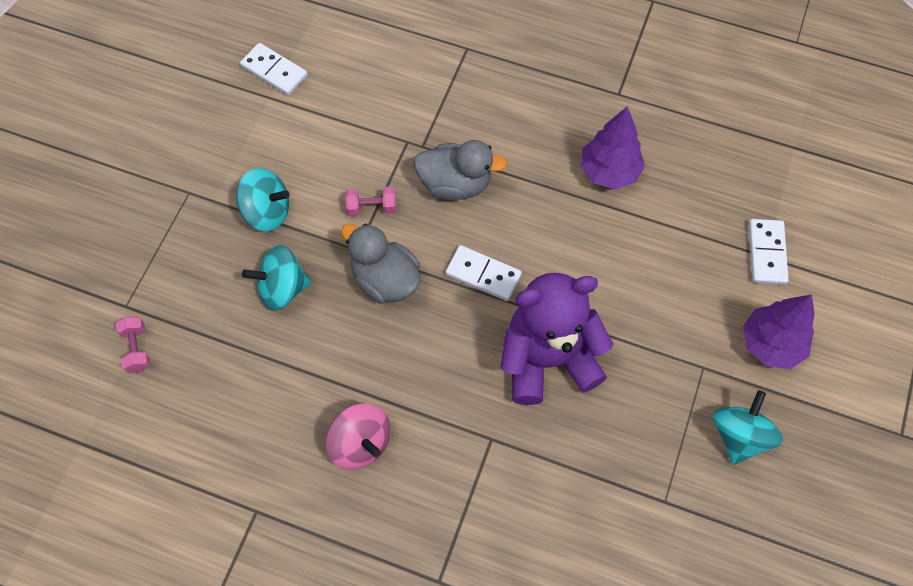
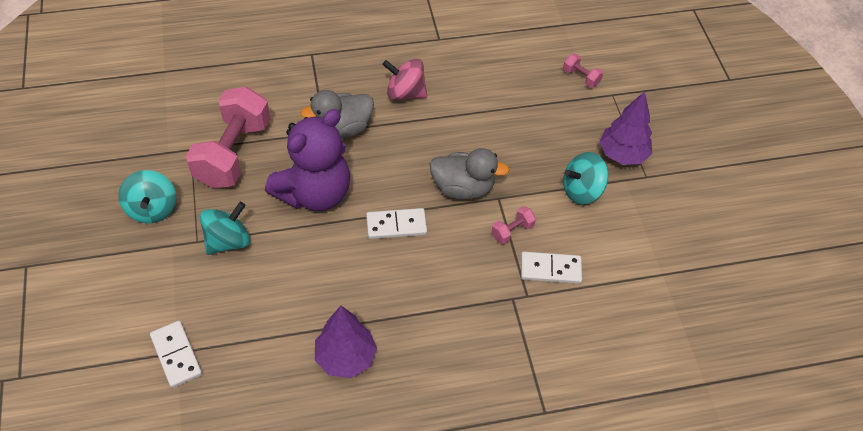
camera: 145 degrees right, 10 degrees down
(274, 71) = (680, 297): white domino -> white domino (550, 269)
(282, 288) = (526, 149): turquoise spinning top -> turquoise spinning top (228, 241)
(455, 184) = (464, 281): grey duck -> grey duck (342, 128)
(616, 466) = (233, 153): none -> pink dumbbell
(770, 344) = (149, 282): purple tree -> purple tree (622, 154)

